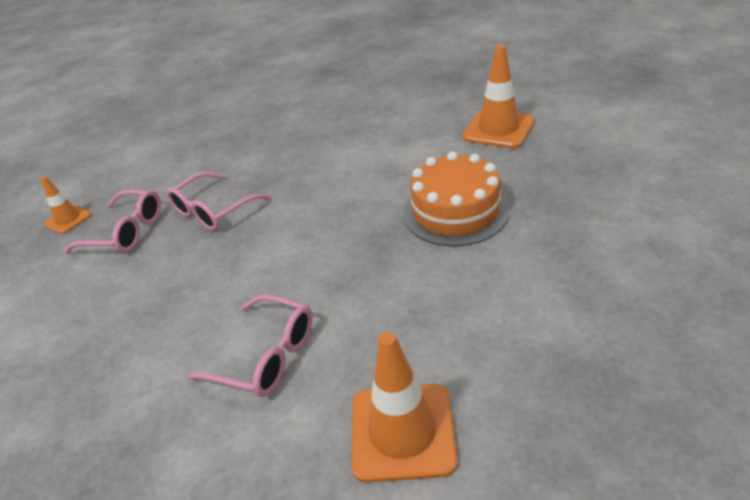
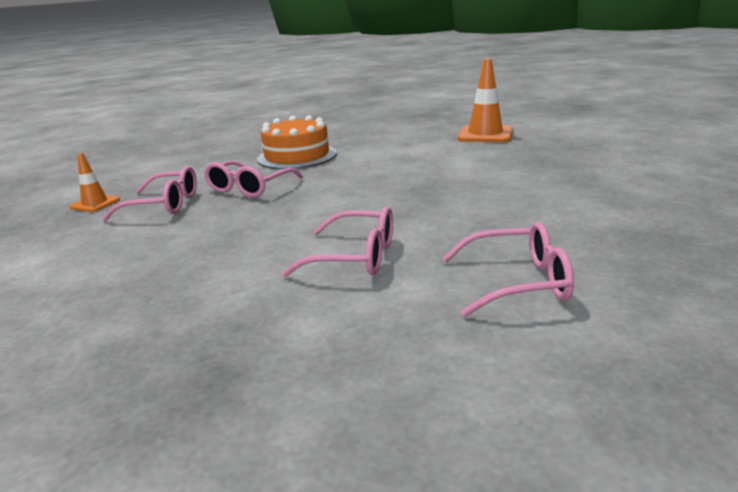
camera: 15 degrees left, 15 degrees down
(402, 431) = (518, 282): orange traffic cone -> pink glasses
(455, 211) = (478, 172): orange cake -> orange cake (297, 156)

